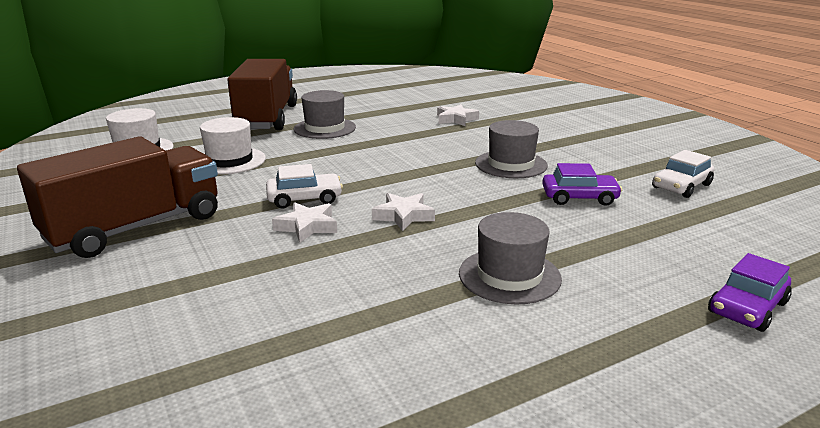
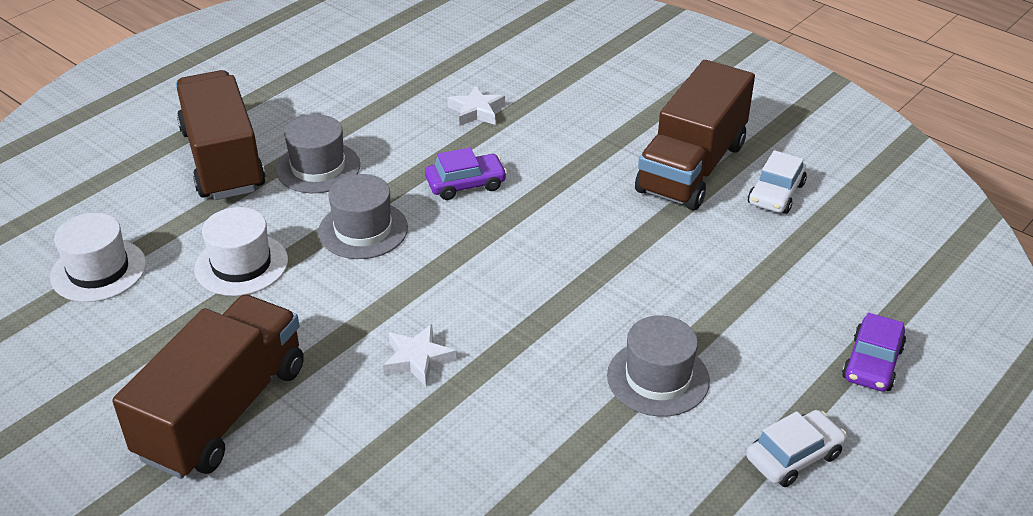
camera: 20 degrees left, 15 degrees up
(304, 199) = (384, 314): white car -> white car (793, 456)
(403, 216) = (511, 315): white star -> none
(511, 164) = (584, 194): grey hat -> grey hat (363, 230)
(579, 197) = (680, 239): purple car -> purple car (465, 184)
(610, 163) = (691, 167): none -> brown truck

